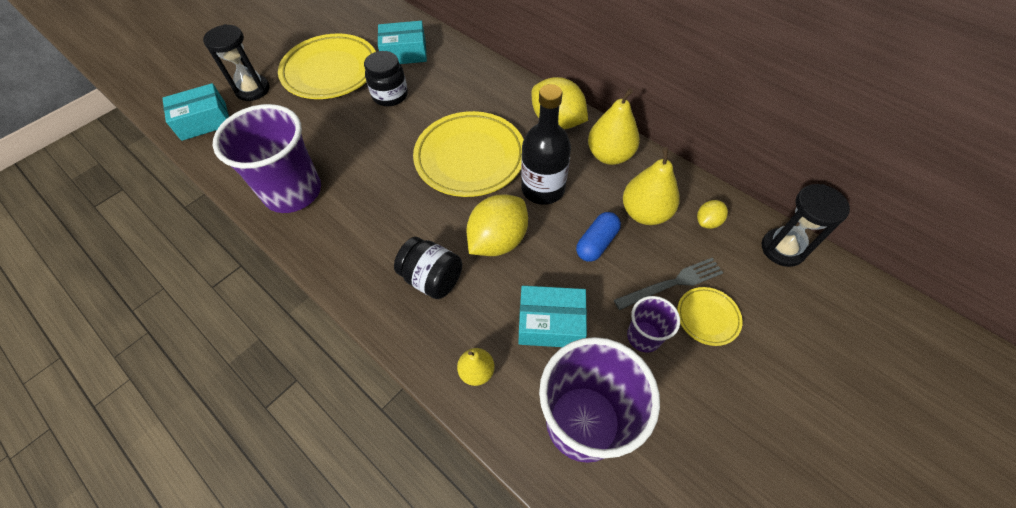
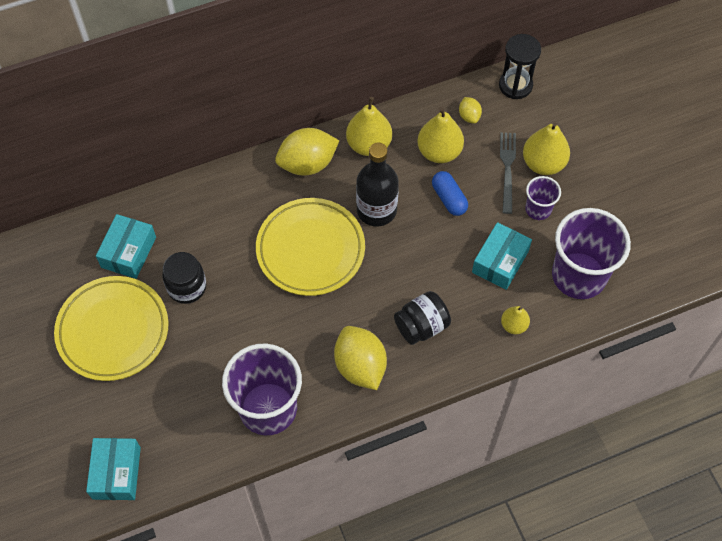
camera: 65 degrees left, 5 degrees up
(253, 90) = (94, 415): black hourglass -> none
(498, 240) = (410, 265): yellow lemon -> yellow lemon (360, 366)
(707, 317) = (543, 163): yellow plate -> yellow pear

